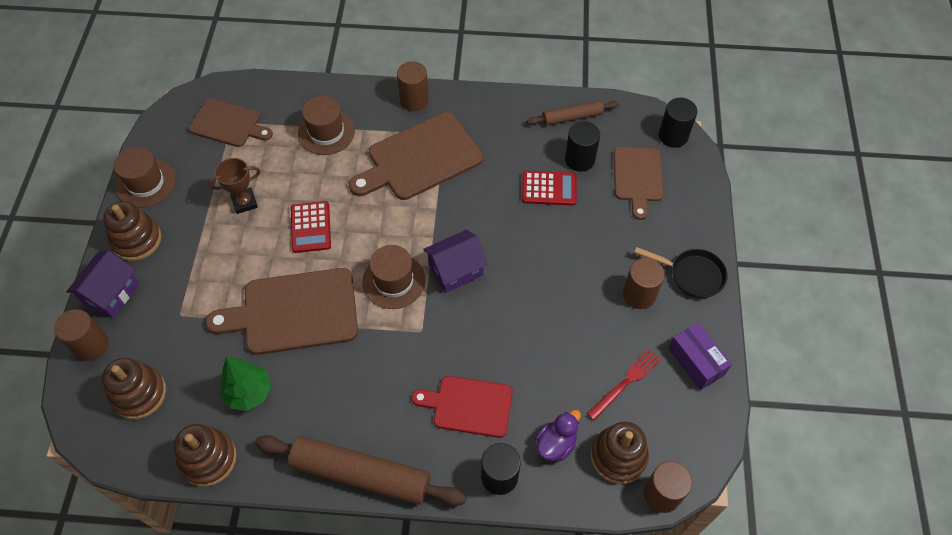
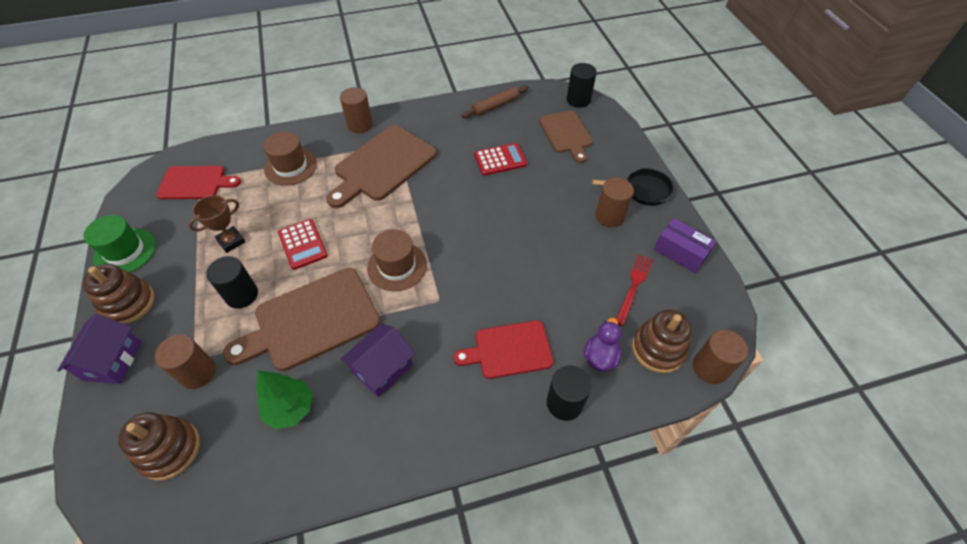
camera: 20 degrees left, 5 degrees down
(91, 345) = (102, 418): brown cylinder -> brown cylinder (198, 372)
(146, 183) = (125, 251): brown hat -> green hat
(208, 459) = (267, 490): brown stacking toy -> none
(228, 124) = (195, 183): brown cutting board -> red cutting board
(361, 474) = (432, 448): brown rolling pin -> none
(456, 270) = (449, 241): purple house -> purple house (382, 368)
(579, 159) = (515, 133): black cylinder -> black cylinder (242, 295)

